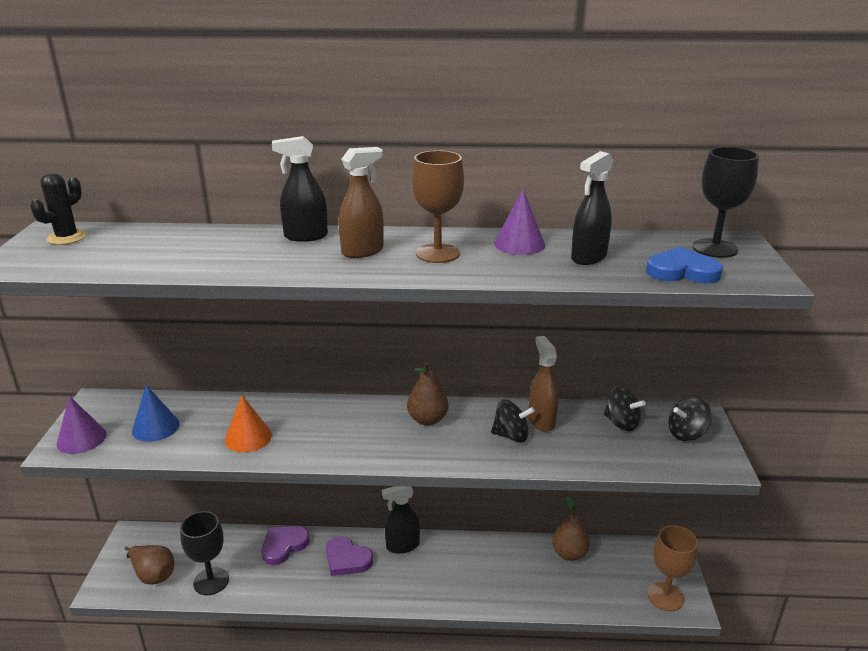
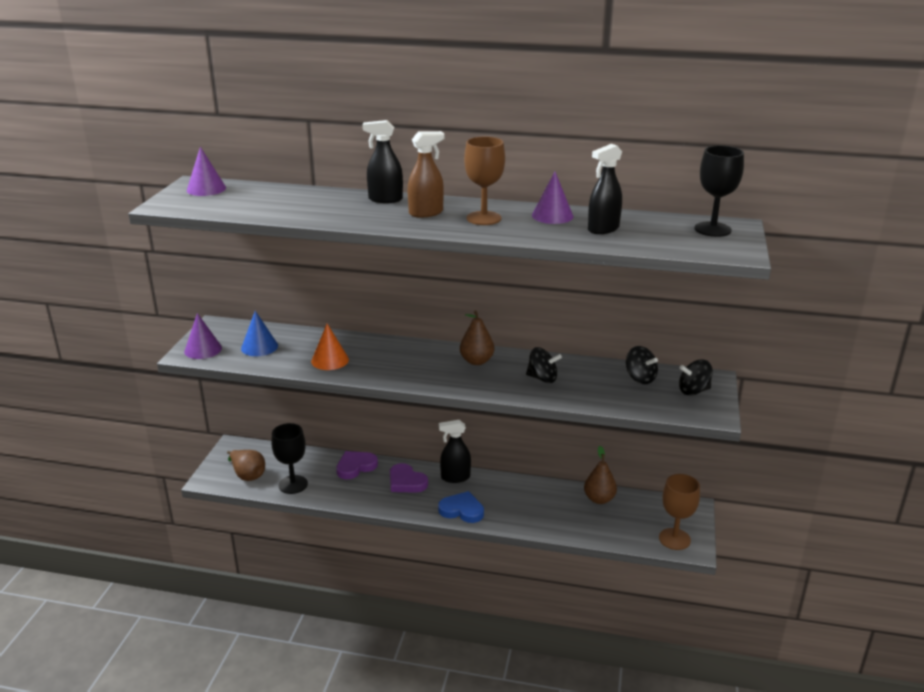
camera: 10 degrees right, 0 degrees up
(67, 237) = (206, 189): black cactus -> purple cone
(541, 421) = (572, 370): brown spray bottle -> none
(682, 271) = (673, 244): blue heart -> blue heart (462, 510)

